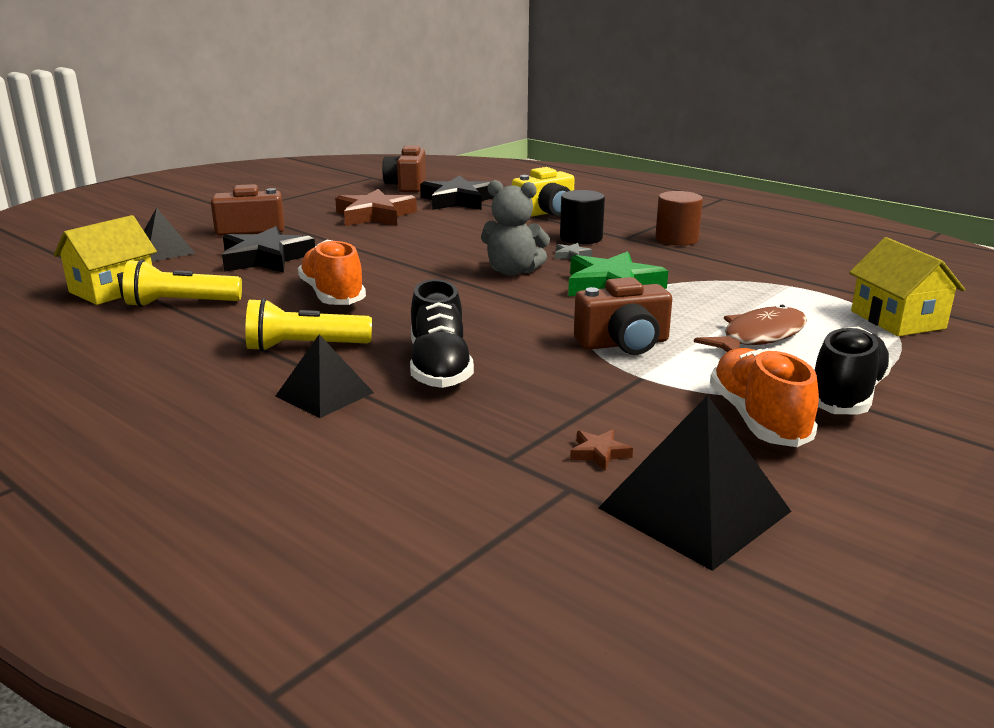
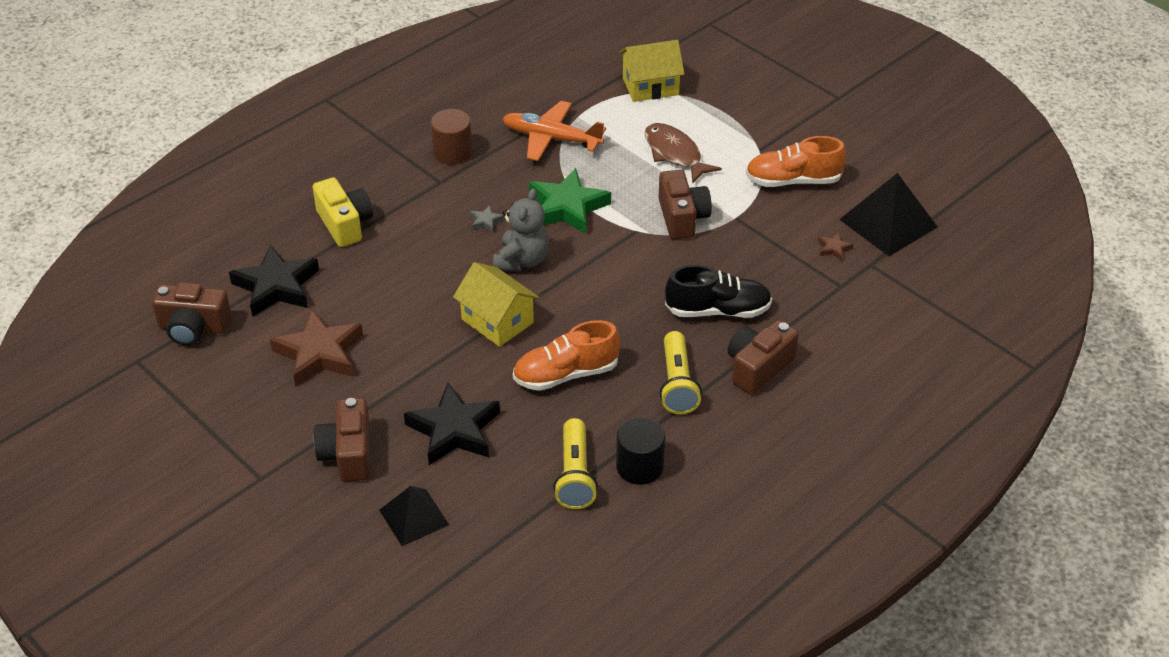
camera: 85 degrees left, 20 degrees up
(112, 289) = (530, 534): yellow house -> yellow house (497, 321)
(324, 394) = (758, 368): black pyramid -> brown camera
(581, 238) = (436, 209): black cylinder -> black cylinder (639, 466)
(734, 275) = (552, 139): none -> orange plane
(846, 395) = (762, 139): black shoe -> none

